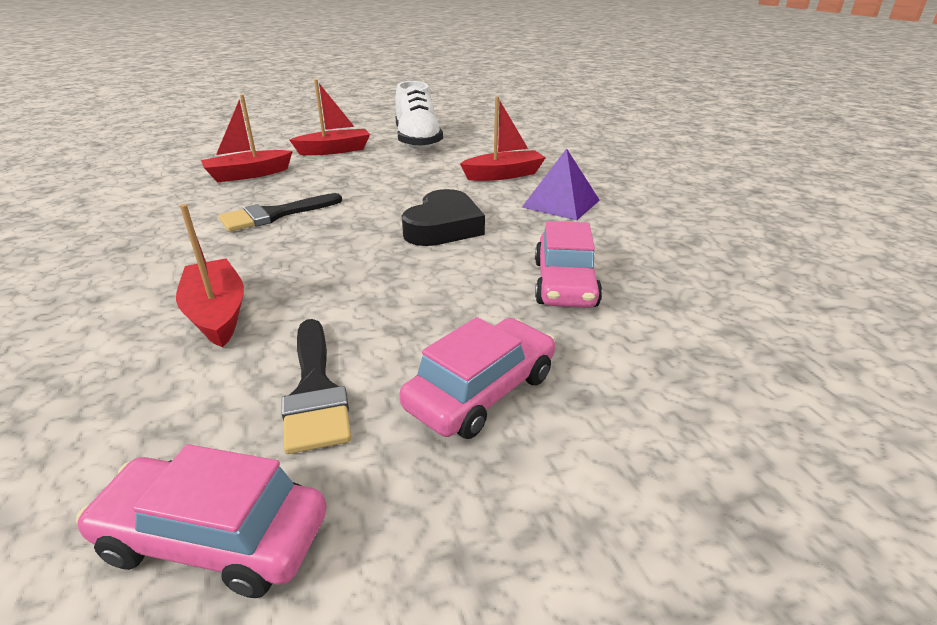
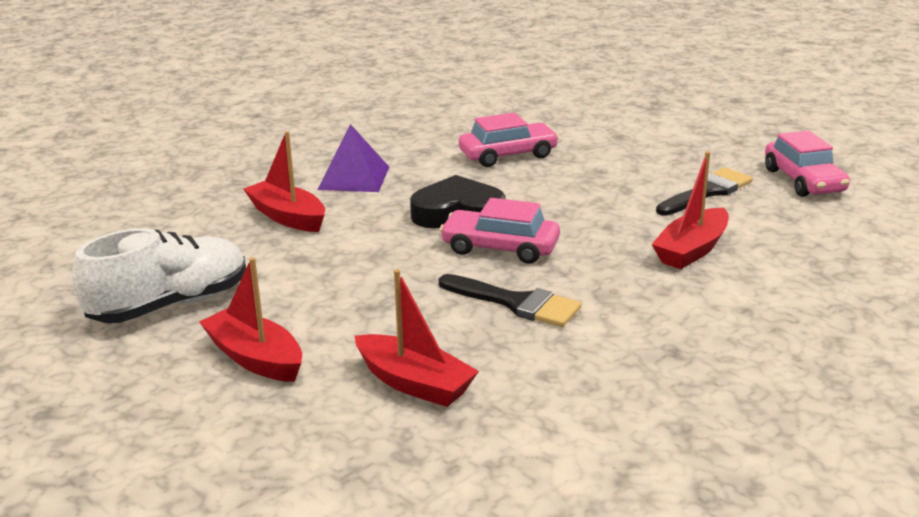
camera: 115 degrees left, 5 degrees down
(481, 391) = (648, 156): pink car -> pink car (500, 248)

